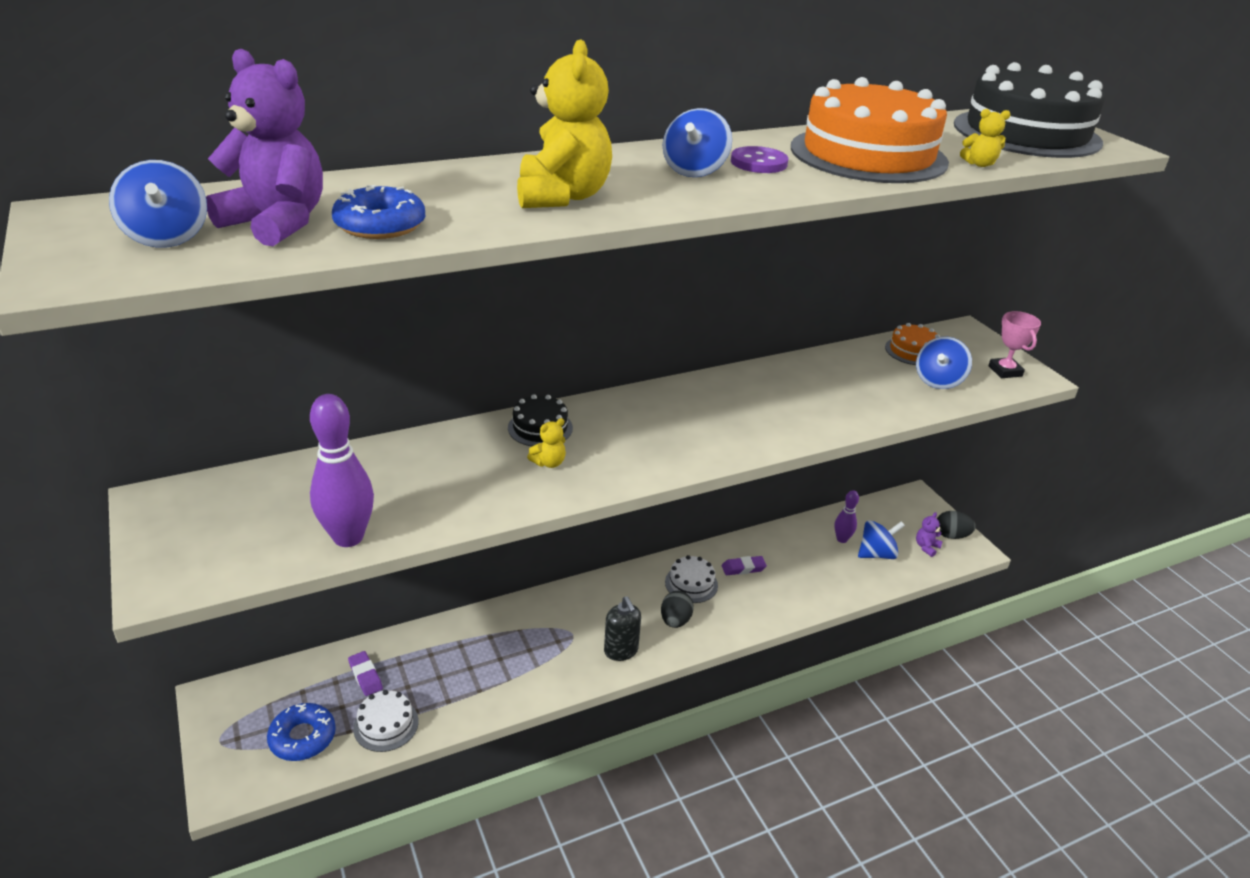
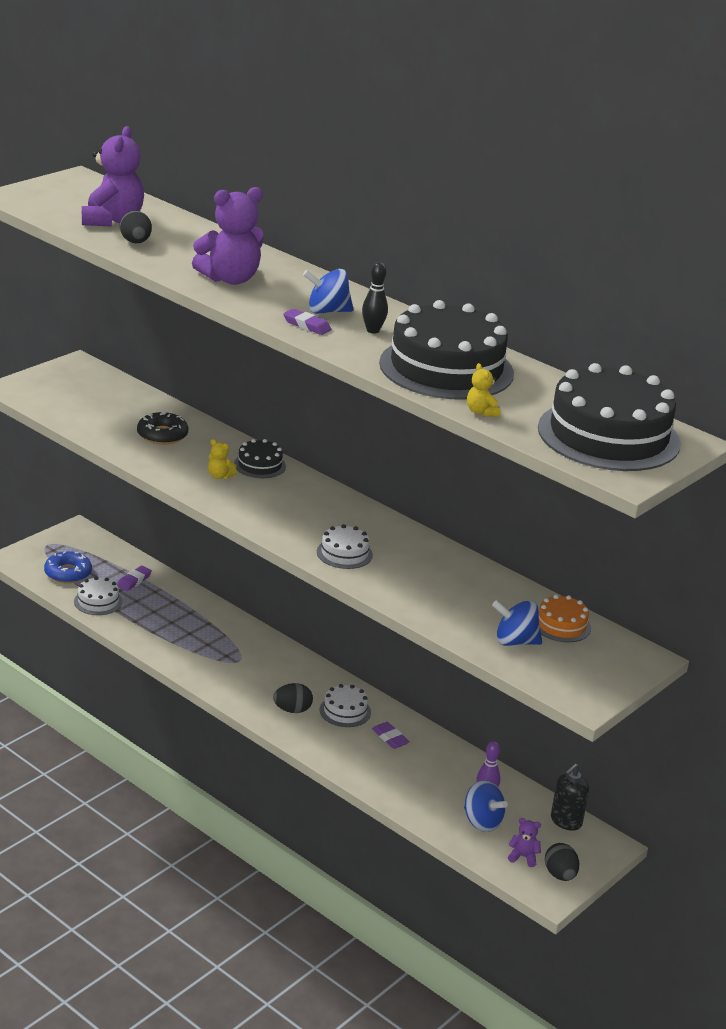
camera: 65 degrees right, 5 degrees down
(167, 237) = (71, 203): blue spinning top -> none
(348, 537) = (89, 427): purple bowling pin -> none
(380, 225) = (135, 242): blue donut -> black egg
(417, 479) = (162, 435): none -> black donut
(562, 197) = (230, 279): yellow teddy bear -> purple teddy bear
(621, 651) = (237, 688): black soap dispenser -> black soap dispenser (566, 821)
(732, 188) = (306, 325): none -> purple eraser
(756, 426) = (344, 553): none -> white cake
(758, 163) = (373, 330): purple button -> black bowling pin
(868, 155) = (446, 368): orange cake -> black cake
(1005, 371) = (577, 682): pink trophy -> none

